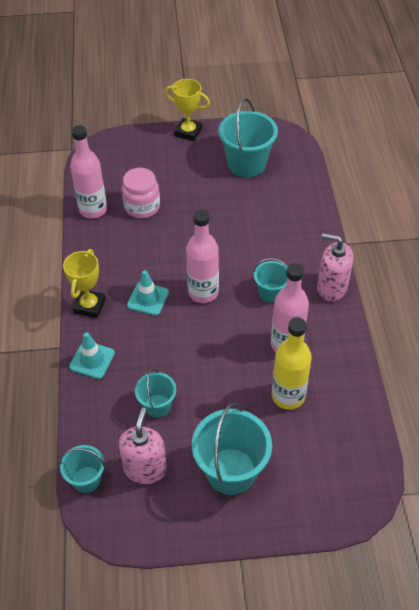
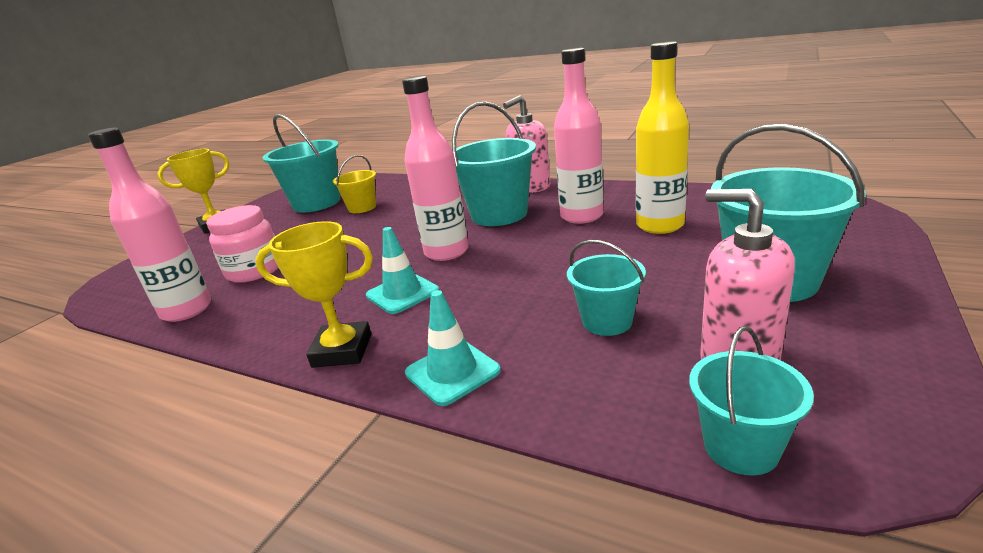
camera: 55 degrees left, 25 degrees down
(89, 306) = (342, 350): yellow trophy -> yellow trophy turned 45 degrees counterclockwise
(250, 199) = (362, 208): none -> yellow bucket
(271, 293) = (499, 214): turquoise bucket -> turquoise bucket, size x1.78

